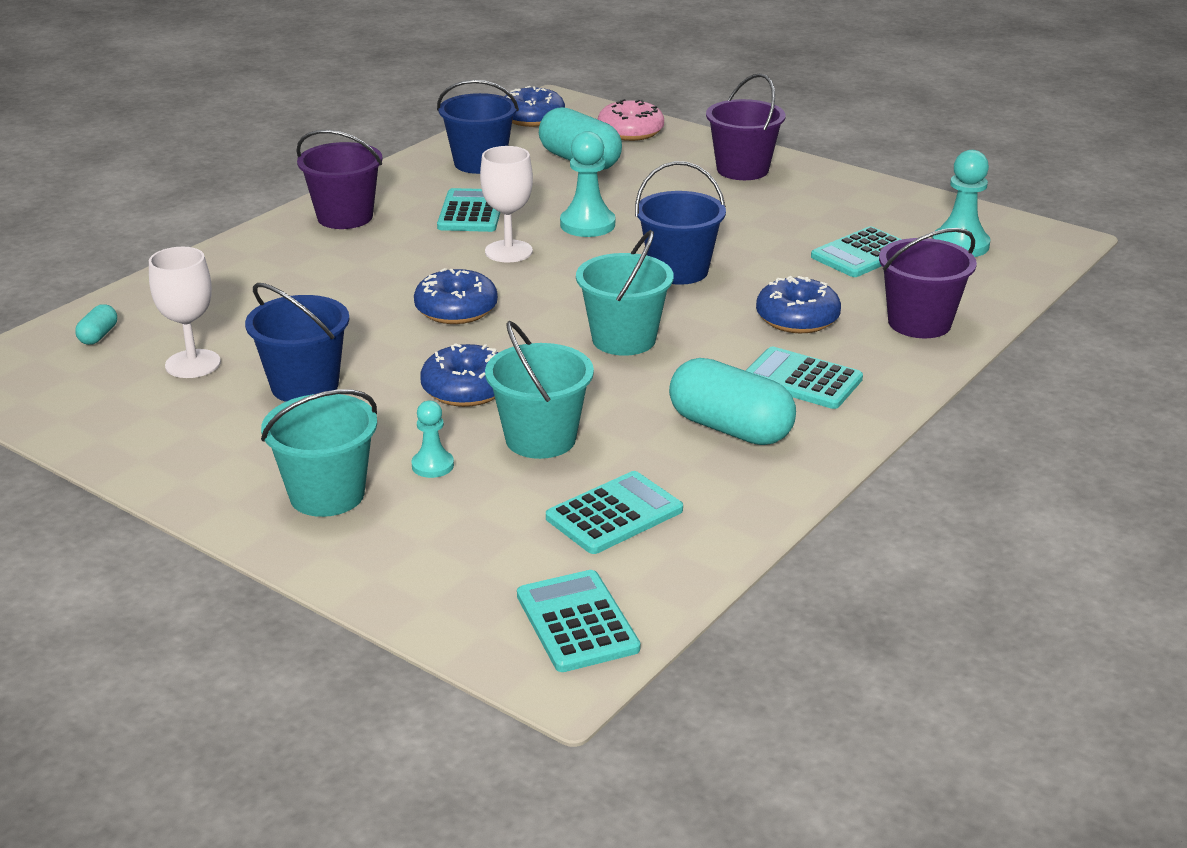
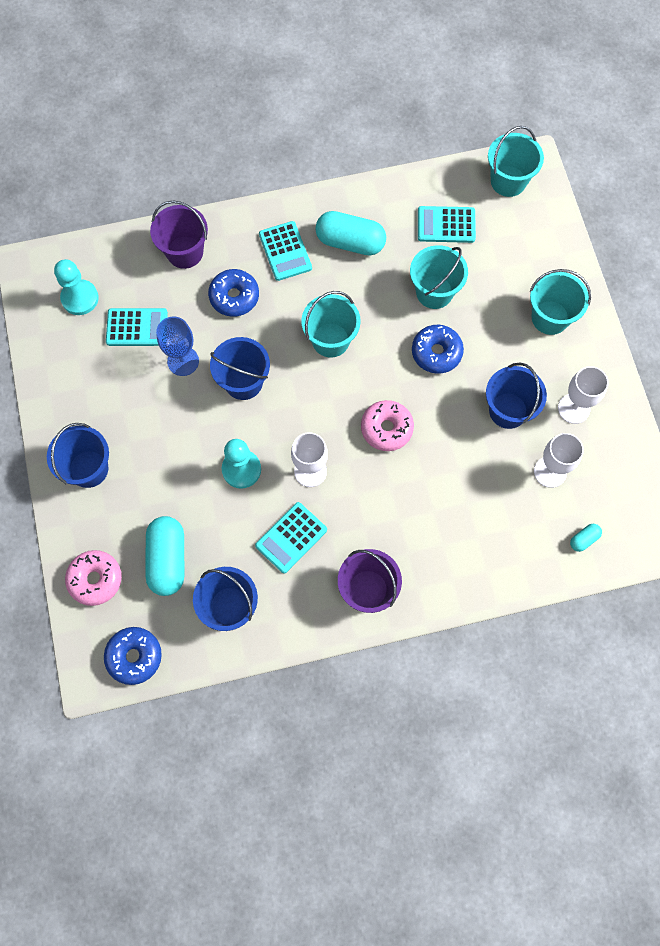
camera: 140 degrees left, 40 degrees up
(204, 426) = (574, 408): none -> white goblet
(432, 465) = (493, 306): turquoise pawn -> none
(456, 310) = (386, 428): blue donut -> pink donut
(577, 622) = (508, 181): turquoise calculator -> turquoise bucket
(730, 428) = (350, 242): turquoise capsule -> turquoise capsule turned 60 degrees counterclockwise
(742, 170) = (88, 469): purple bucket -> blue bucket
(770, 255) = (183, 361): none -> blue goblet

